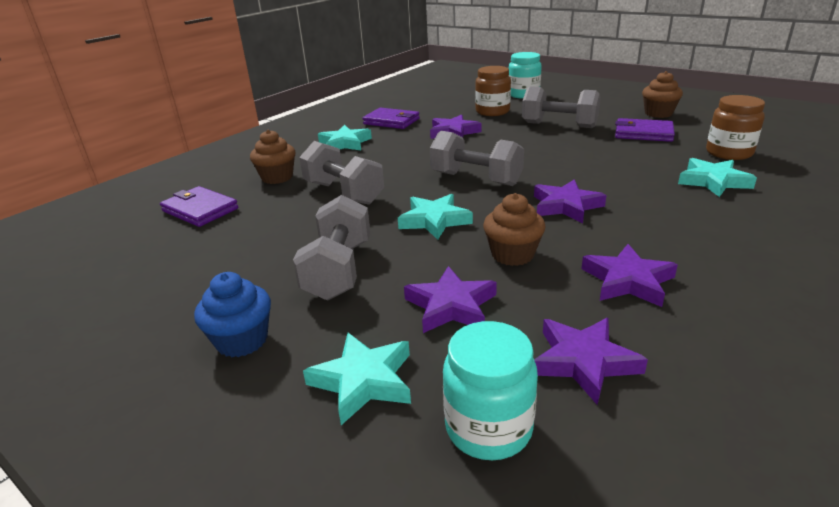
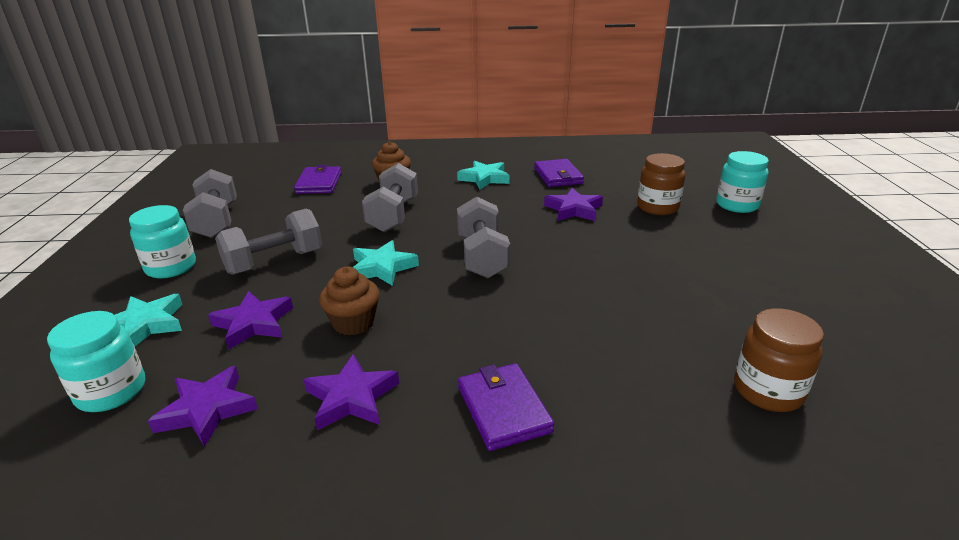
camera: 50 degrees right, 0 degrees up
(242, 340) = (171, 267): blue cupcake -> turquoise jar
(559, 125) = (677, 253): grey dumbbell -> grey dumbbell (216, 221)
(566, 206) = (474, 319): purple star -> none
(643, 133) = (737, 310): purple wallet -> purple wallet (503, 409)
(658, 113) = (828, 302): brown cupcake -> none
(713, 181) = (651, 398): turquoise star -> none

